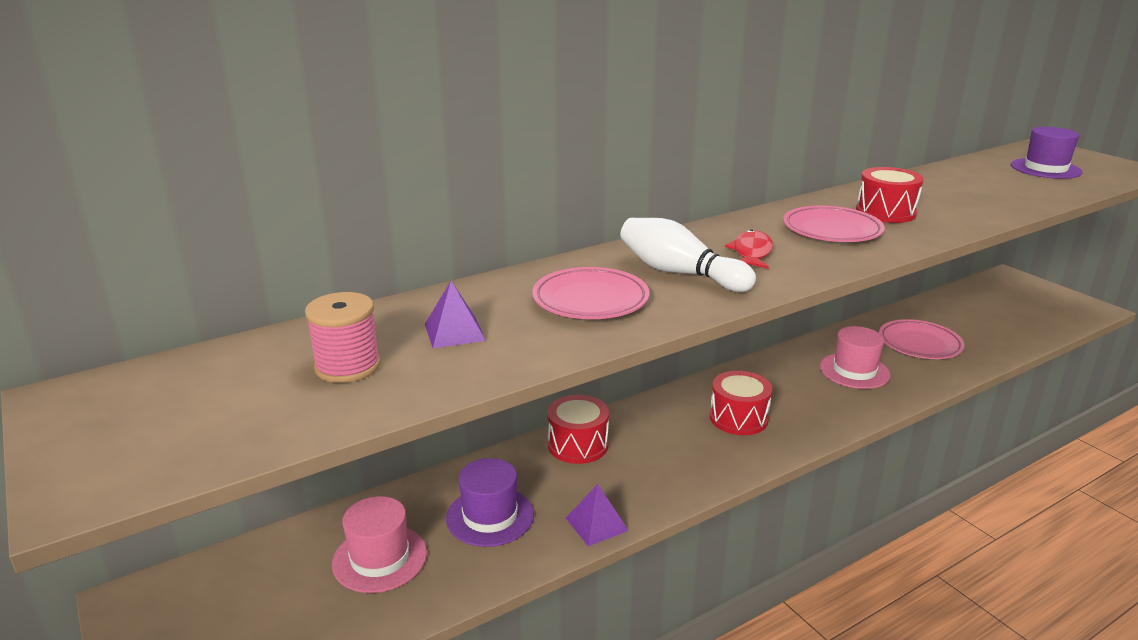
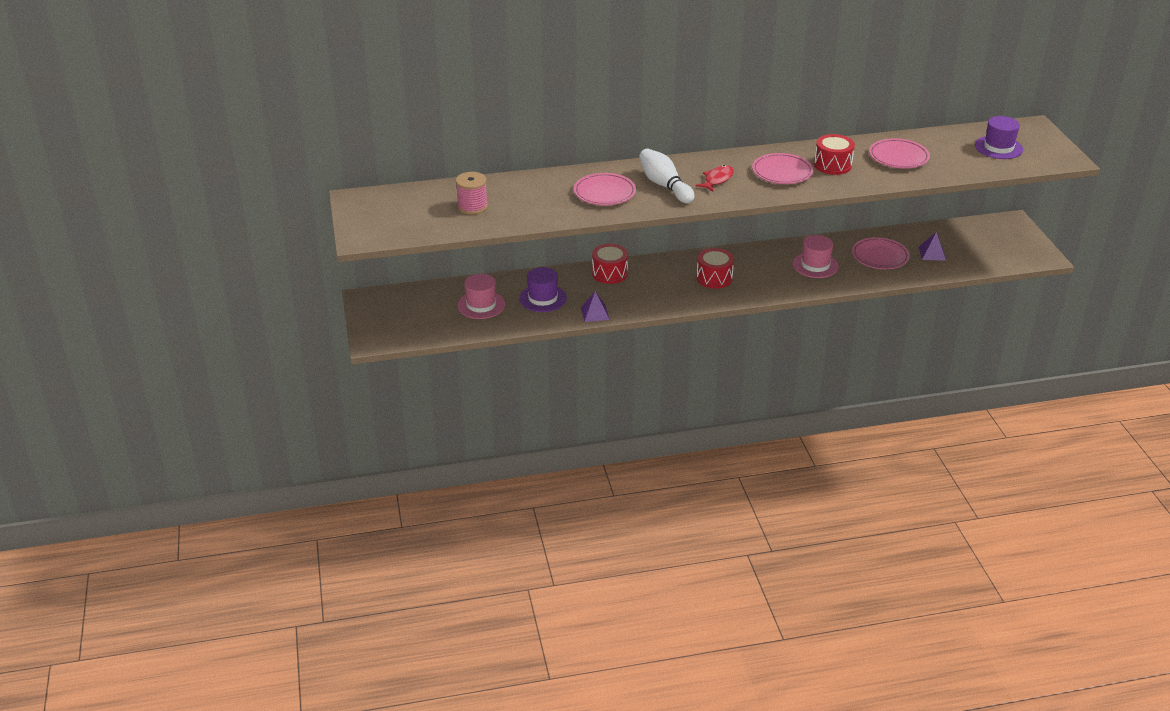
camera: 20 degrees right, 10 degrees up
(454, 332) = (527, 198): purple pyramid -> purple pyramid (932, 253)
(952, 193) = (898, 157): none -> pink plate

